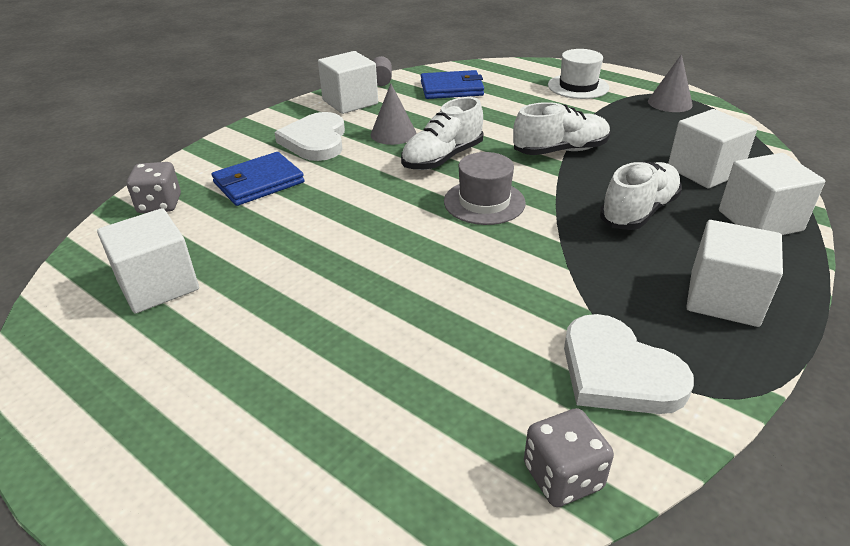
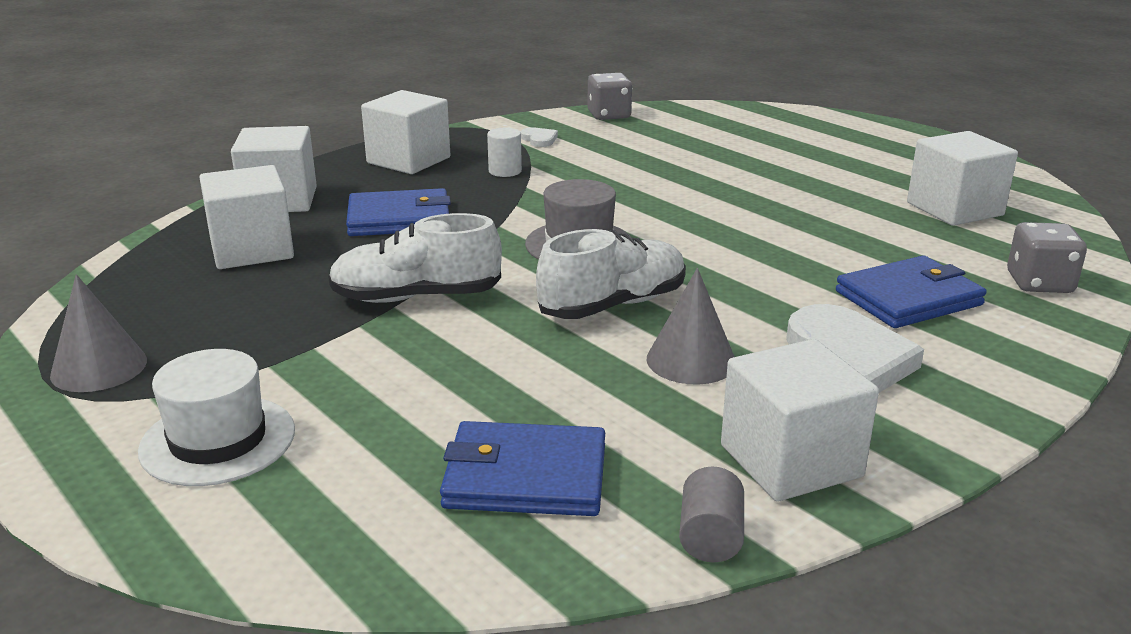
camera: 170 degrees left, 10 degrees down
(607, 291) = (505, 171): none -> white cylinder
(618, 372) = (539, 139): white heart -> white heart, size x0.43
(639, 211) = (399, 219): white shoe -> blue wallet

